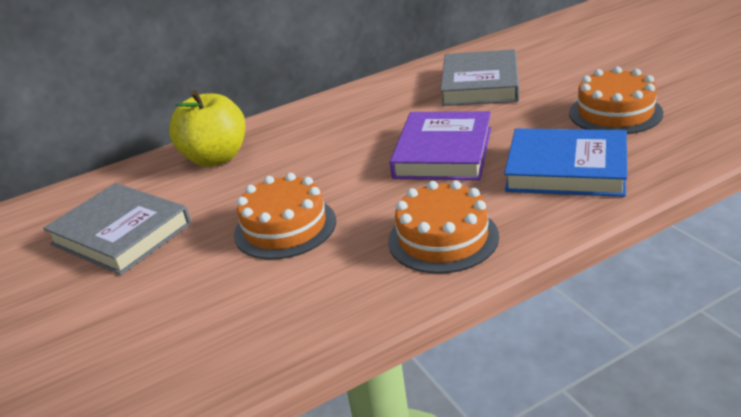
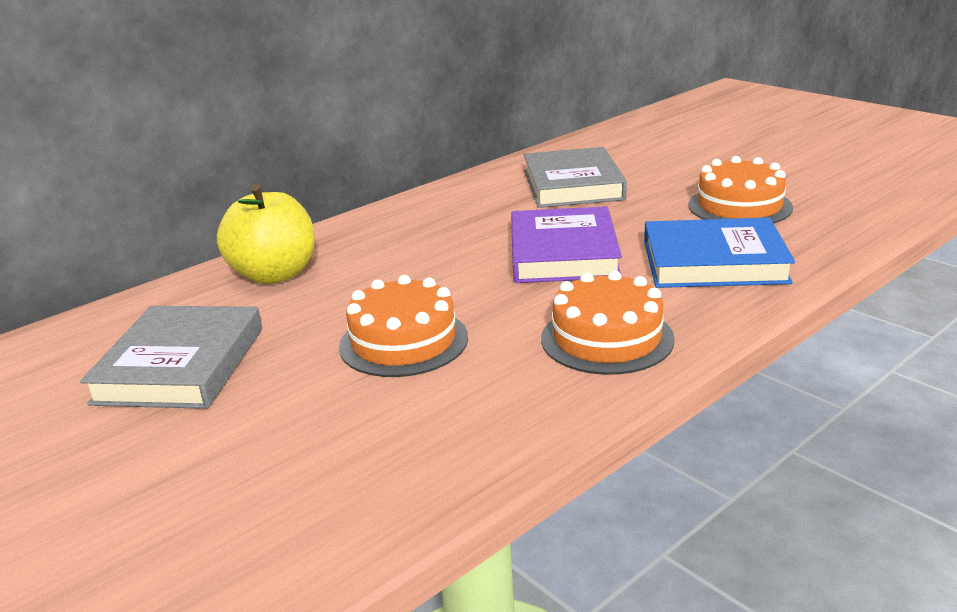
camera: 15 degrees left, 5 degrees down
(121, 234) = (180, 365): grey book -> grey book turned 75 degrees clockwise

